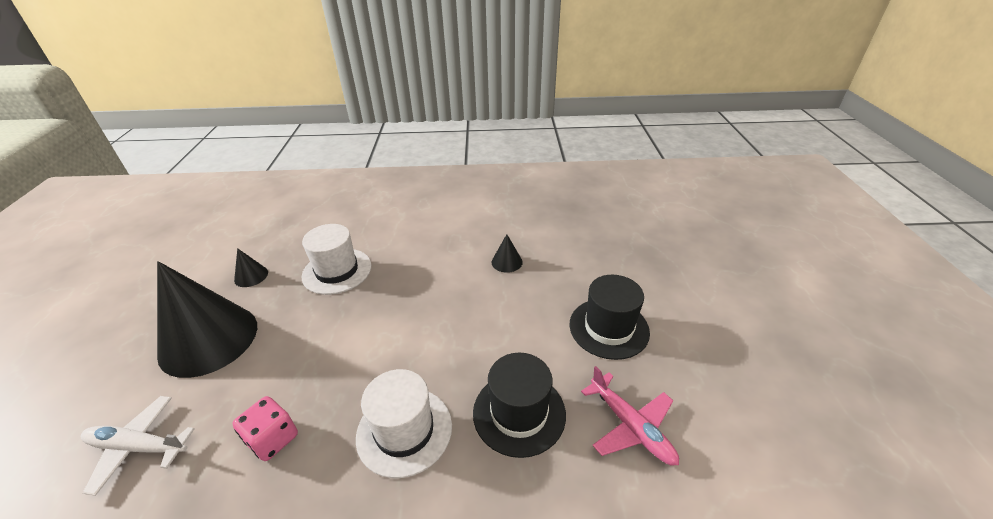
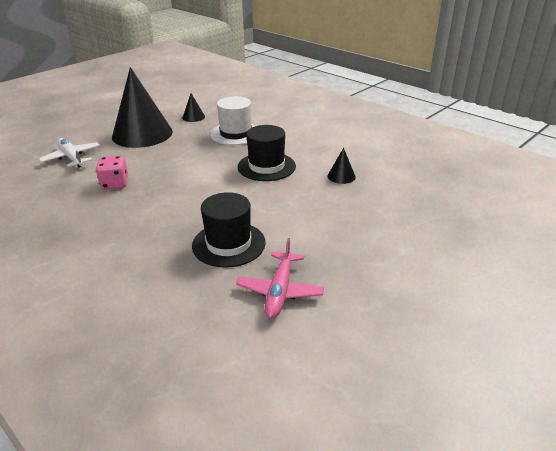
camera: 45 degrees right, 5 degrees down
(404, 430) = (166, 215): white hat -> none
(609, 328) = (351, 243): black hat -> black hat (266, 166)

